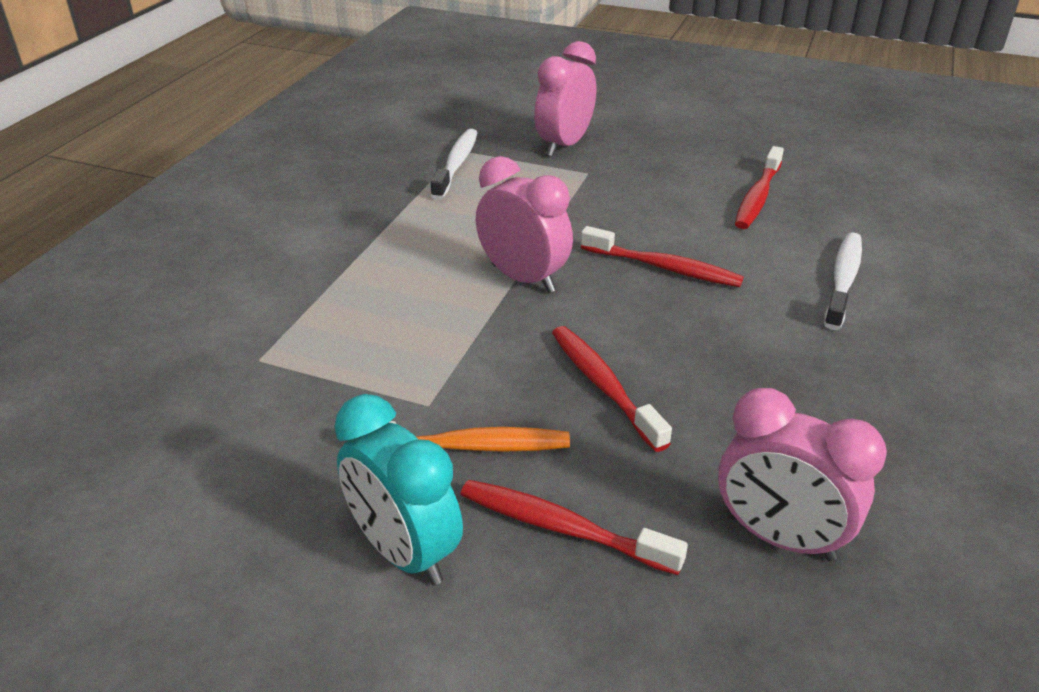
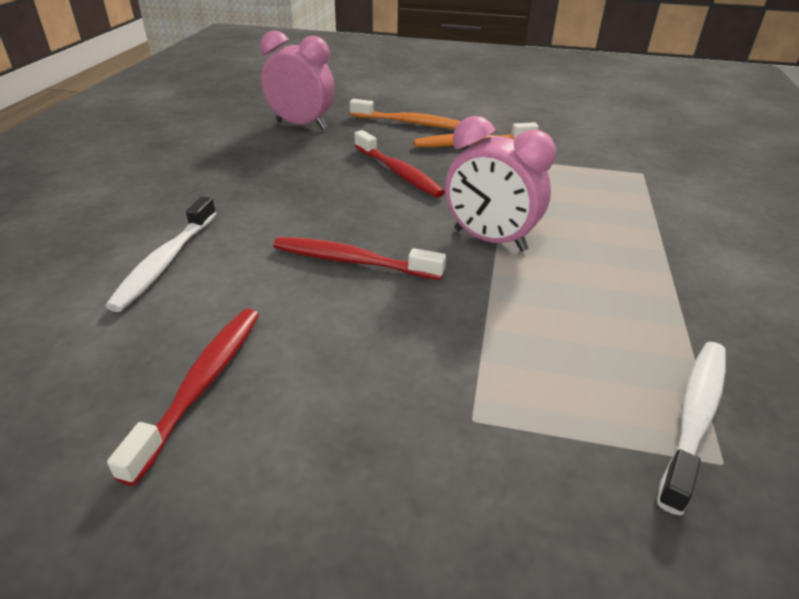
camera: 170 degrees right, 0 degrees up
(404, 552) = (480, 114): turquoise clock -> none
(456, 164) = (694, 417): white toothbrush -> white toothbrush turned 150 degrees counterclockwise
(562, 528) = (409, 123): red toothbrush -> orange toothbrush
(564, 145) = (543, 505): pink clock -> none

